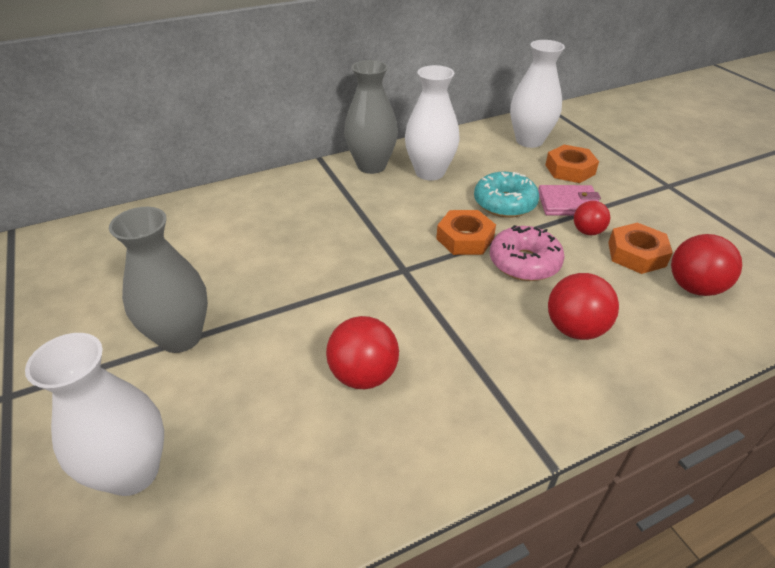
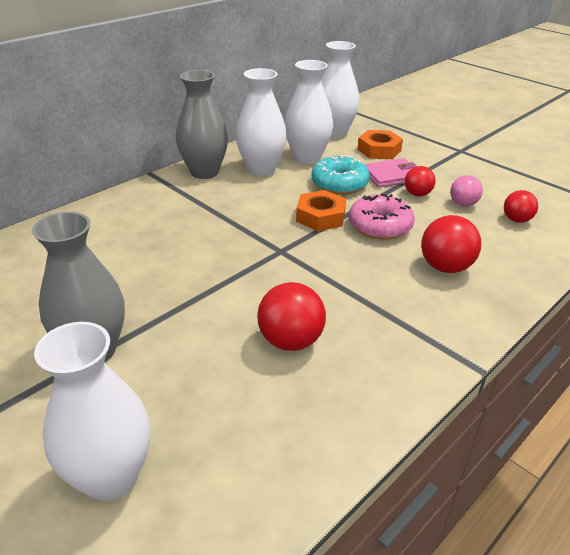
camera: 20 degrees left, 5 degrees down
(484, 166) = (307, 158): none -> white vase
(636, 254) = (463, 204): orange nut -> pink ball
(694, 287) = (516, 220): red ball -> red ball, size x0.64

